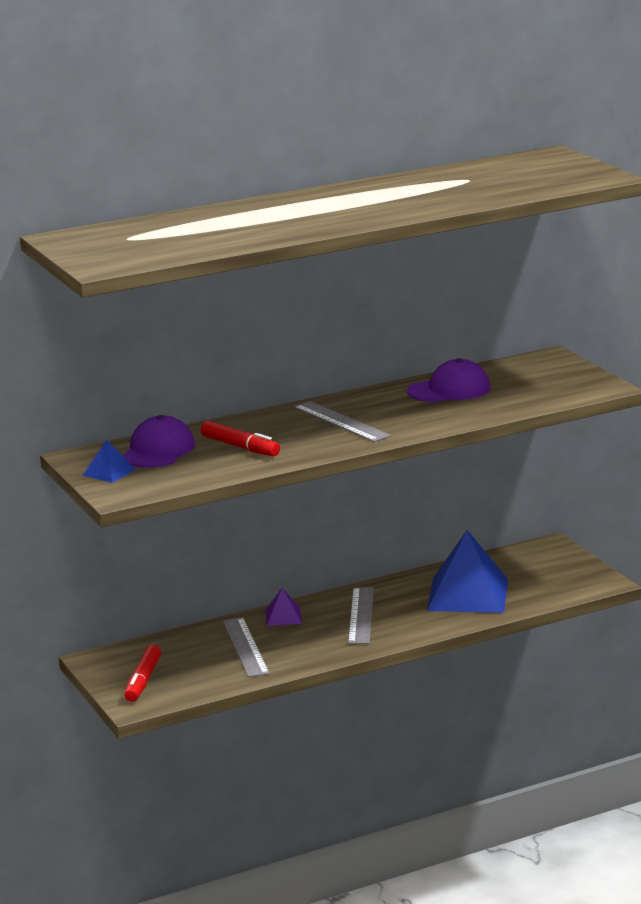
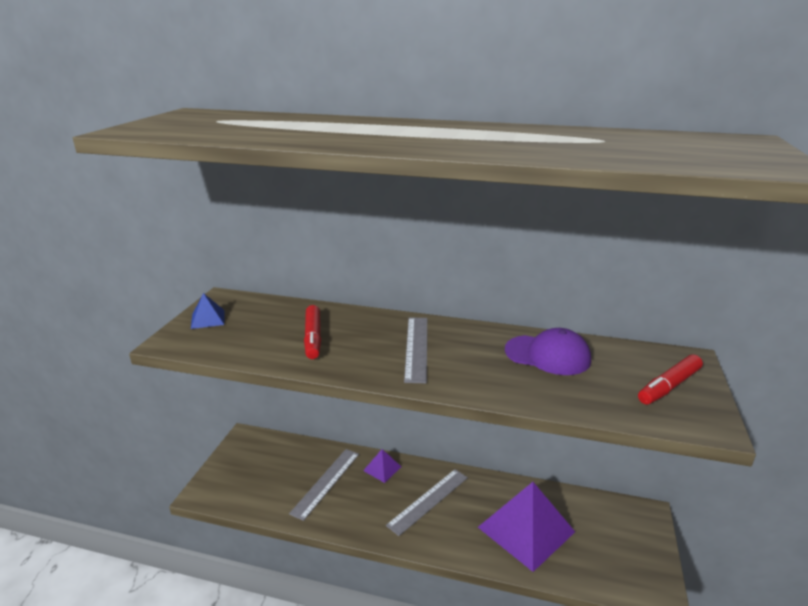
camera: 40 degrees right, 5 degrees up
(143, 681) = (237, 473): red marker -> red marker (669, 386)
(158, 450) = (266, 315): purple cap -> none
(467, 594) = (526, 529): blue pyramid -> purple pyramid

